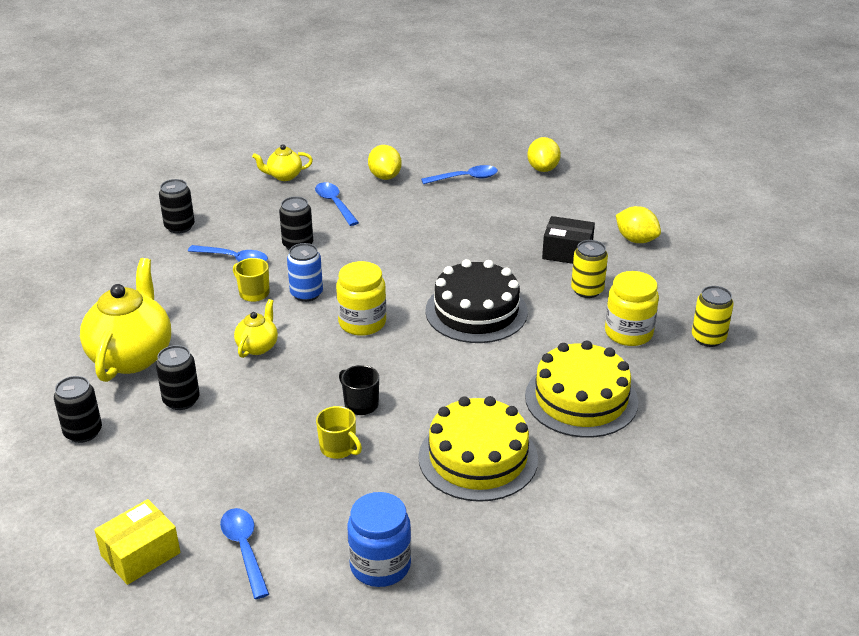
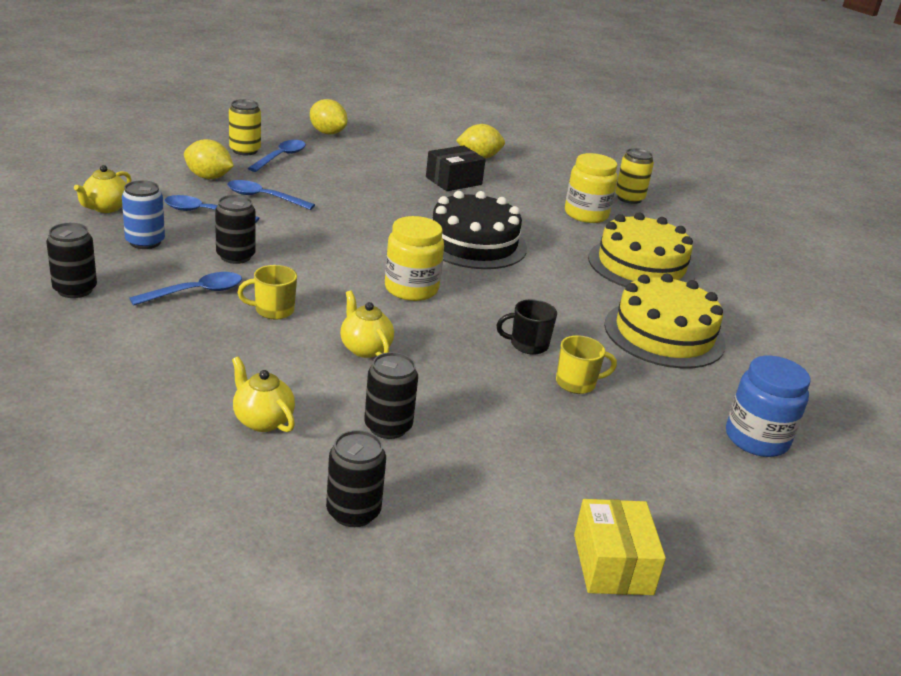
camera: 55 degrees left, 5 degrees down
(132, 356) = (262, 420): yellow teapot -> yellow teapot, size x0.50
(244, 549) = (668, 497): blue spoon -> blue spoon (263, 197)
(306, 294) = (322, 289): blue can -> blue can (145, 242)
(587, 290) = (513, 199): yellow can -> yellow can (245, 150)

